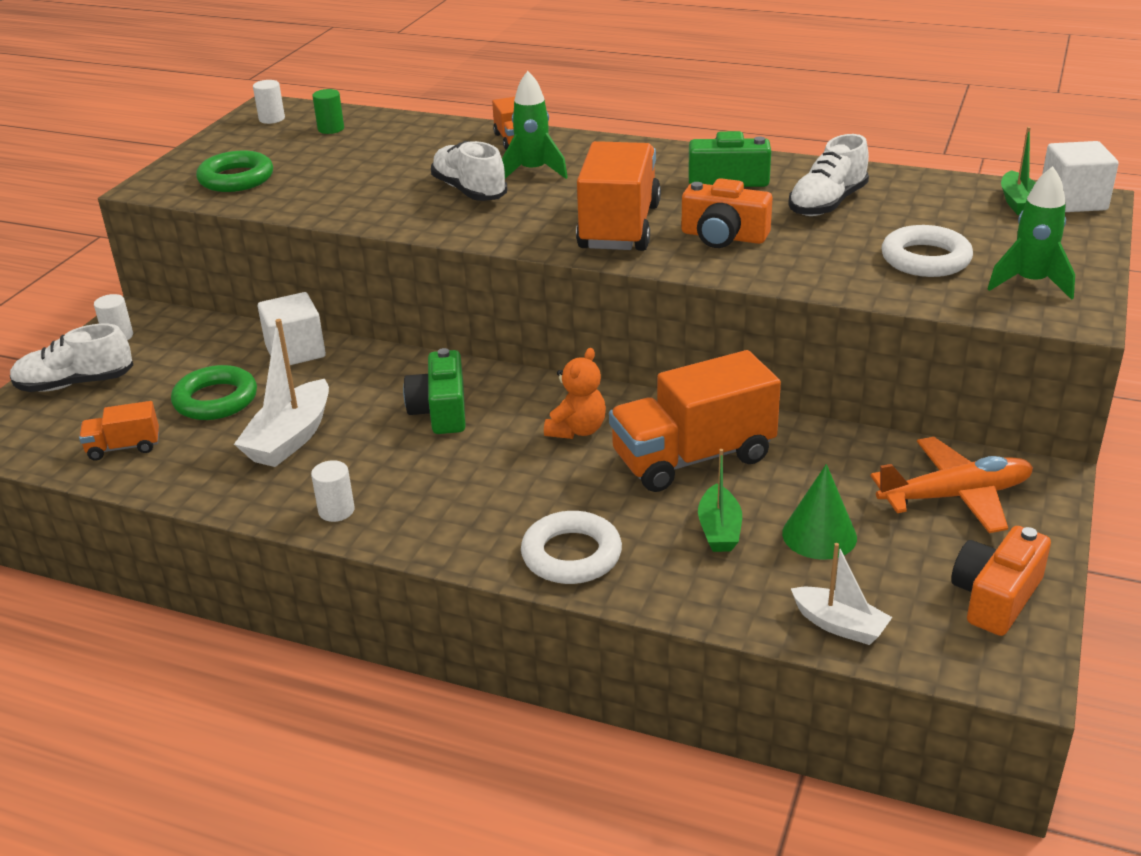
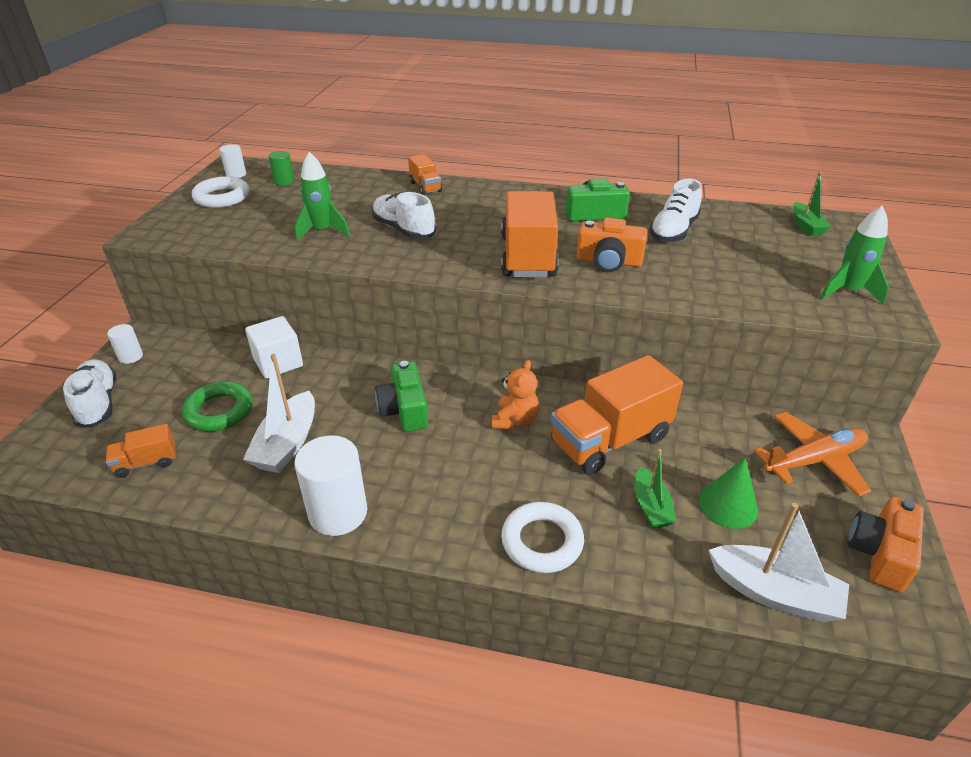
camera: 10 degrees left, 5 degrees up
(75, 384) = (98, 403): white shoe -> white shoe turned 90 degrees clockwise
(236, 178) = (216, 225): green ring -> none
(336, 511) = (338, 513): white cylinder -> white cylinder, size x1.96
(533, 172) = (448, 212): green rocket -> green rocket (322, 231)
(839, 625) = (774, 593): white boat -> white boat, size x1.58
(925, 259) = (763, 275): white ring -> white ring (222, 197)
(1073, 201) = (842, 223): white cube -> none

